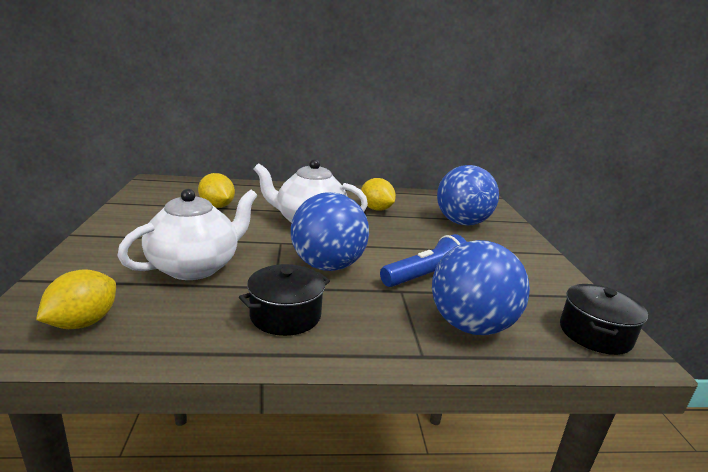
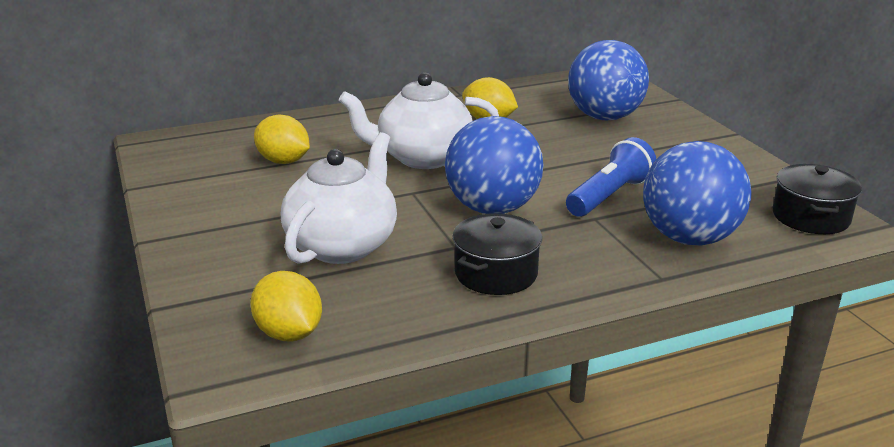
camera: 15 degrees left, 5 degrees up
(83, 322) = (289, 333): yellow lemon -> yellow lemon turned 45 degrees counterclockwise

